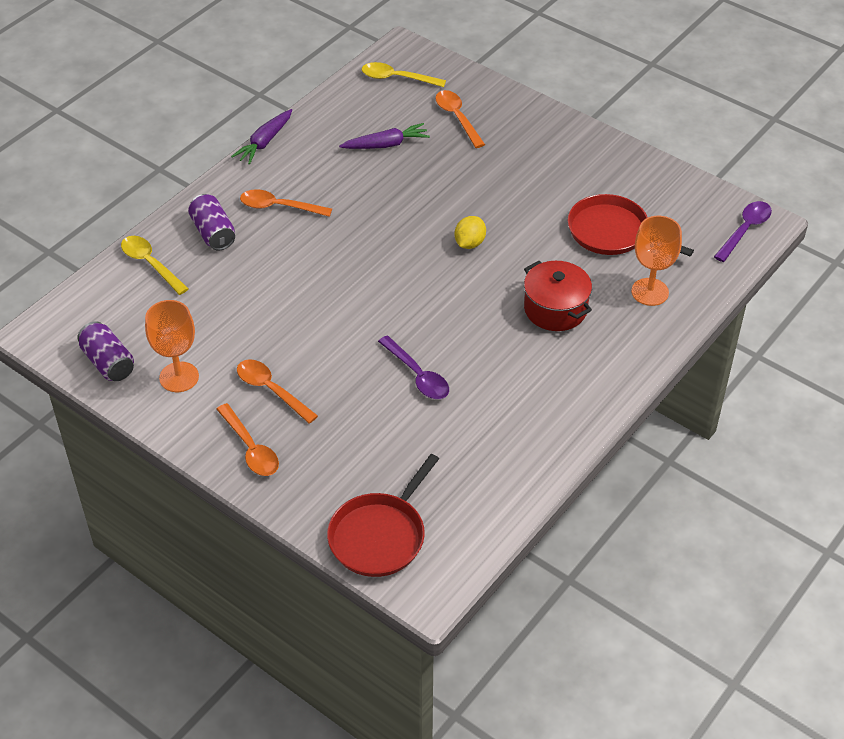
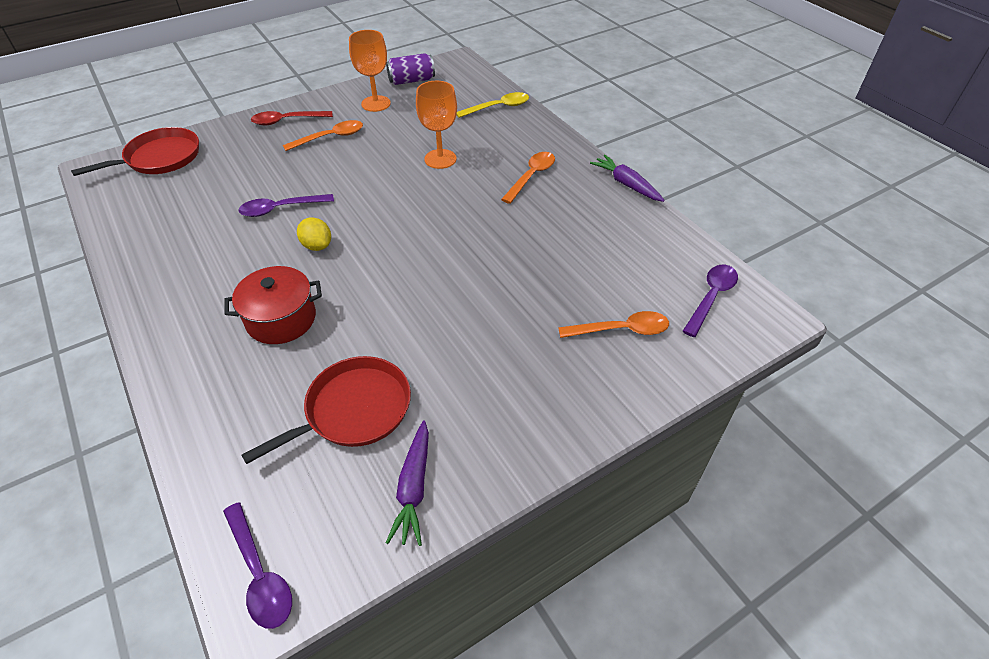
camera: 110 degrees right, 0 degrees up
(213, 233) = (517, 139): purple can -> none
(250, 448) = (287, 121): orange spoon -> red spoon
(380, 536) = (159, 158): red pan -> red pan turned 90 degrees clockwise
(386, 144) = (593, 261): purple carrot -> purple carrot (413, 488)
(397, 78) = (711, 298): yellow spoon -> purple spoon
(469, 243) = (413, 283): yellow lemon -> yellow lemon (317, 246)
(650, 292) = (241, 409): orange goblet -> orange goblet (440, 159)

